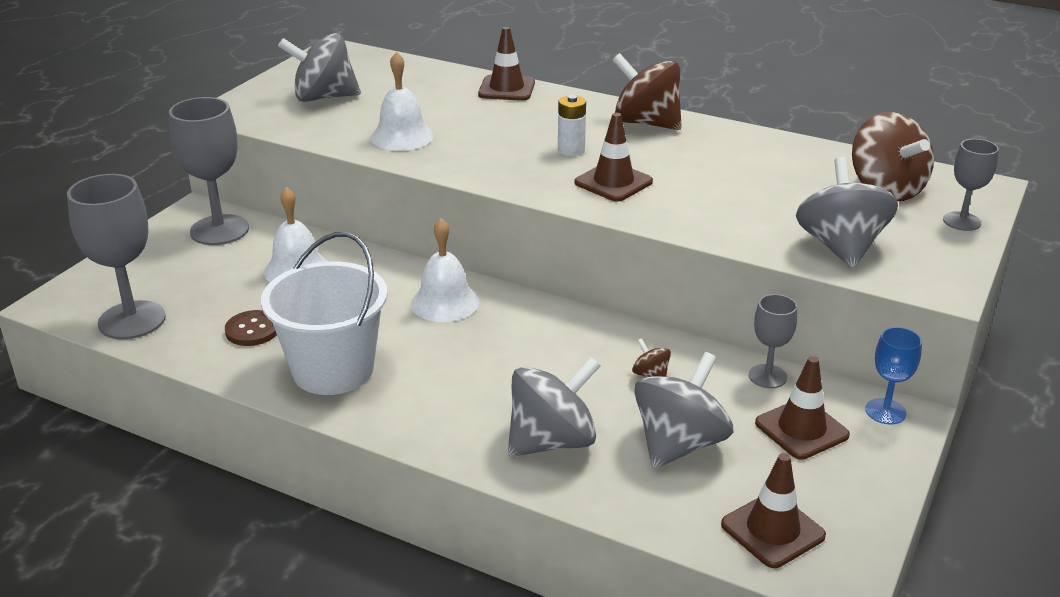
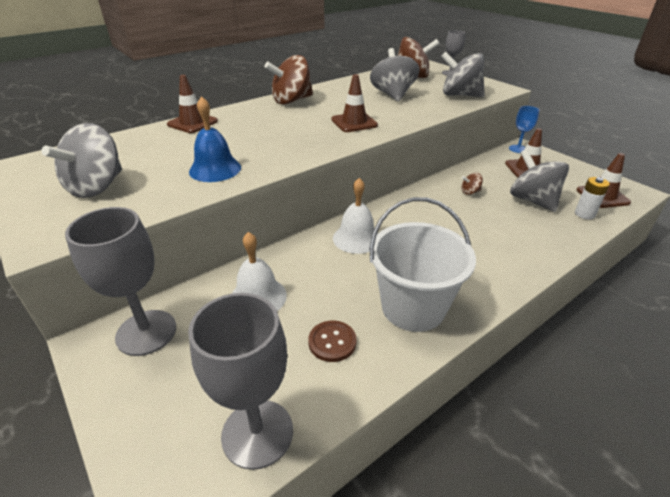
camera: 65 degrees left, 5 degrees up
(402, 136) = (215, 169): white bell -> blue bell
(552, 441) = (522, 236): grey spinning top -> grey spinning top (393, 95)
(571, 150) = (302, 124): white battery -> white battery (584, 214)
(767, 376) = (482, 164): grey goblet -> none

